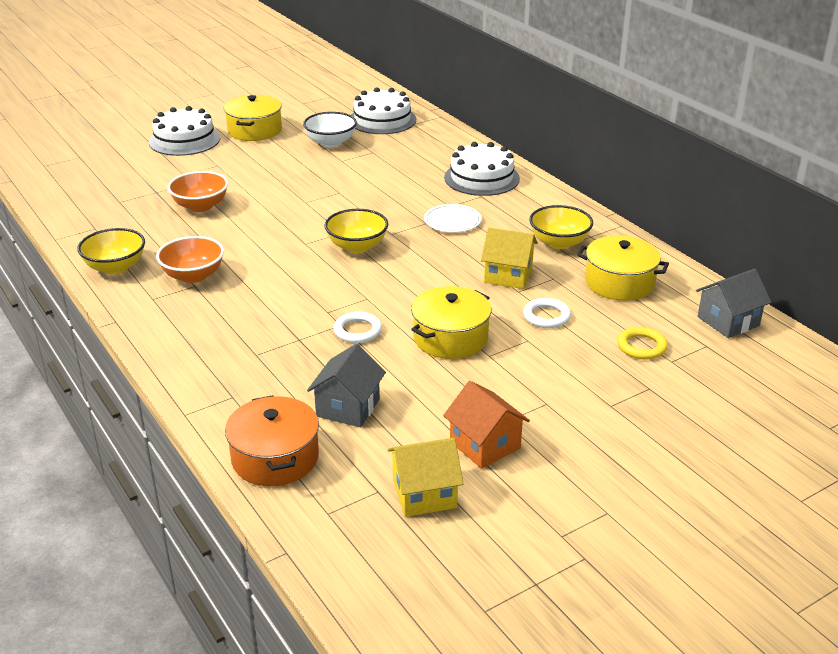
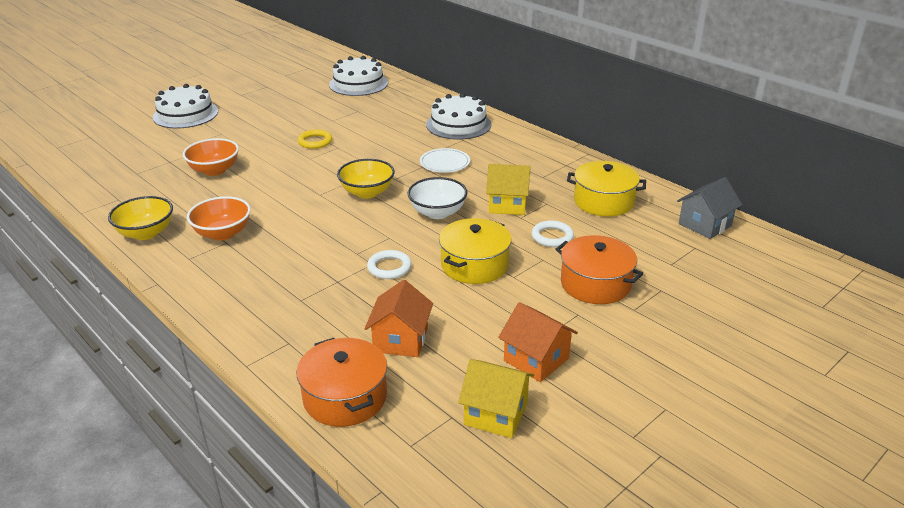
camera: 10 degrees left, 0 degrees up
(255, 130) = (248, 101): yellow pot -> none
(331, 142) = (318, 106): white bowl -> white bowl (437, 212)
(348, 407) = (400, 340): grey house -> orange house
(424, 494) = (495, 414): yellow house -> yellow house turned 45 degrees clockwise
(559, 243) = (541, 172): yellow bowl -> none
(577, 373) = (595, 284): none -> orange pot
(641, 346) = (641, 254): yellow ring -> yellow ring (315, 141)

